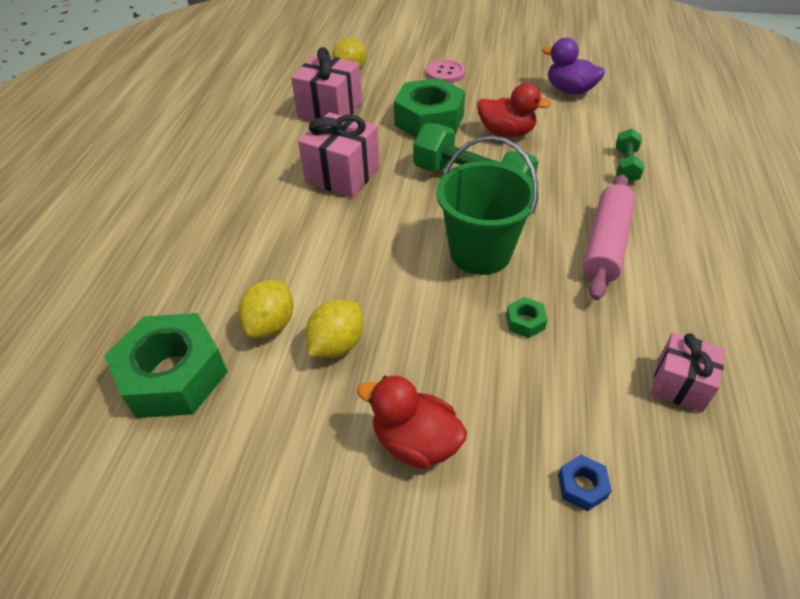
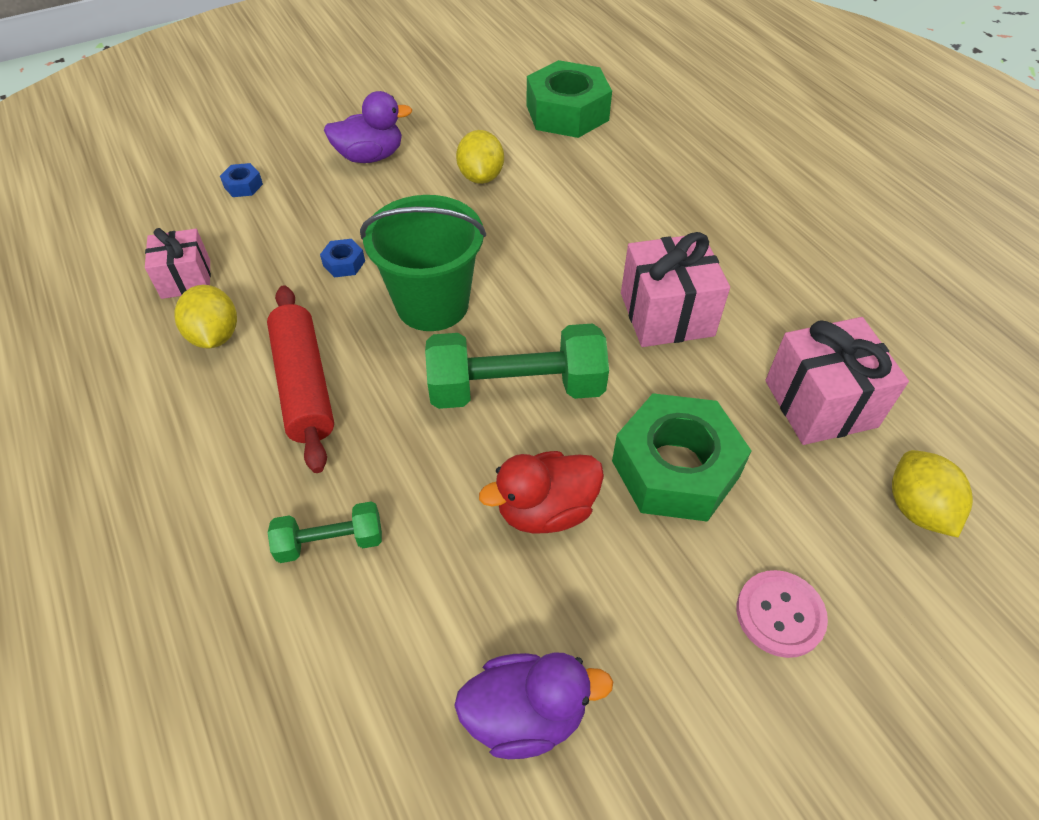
camera: 140 degrees right, 5 degrees up
(271, 324) = (545, 164): yellow lemon -> yellow lemon (215, 336)
(415, 442) = (370, 156): red duck -> purple duck
(525, 322) = (344, 263): green nut -> blue nut
(606, 244) = (304, 385): pink rolling pin -> red rolling pin
(626, 166) = (330, 542): green dumbbell -> green dumbbell turned 75 degrees counterclockwise

